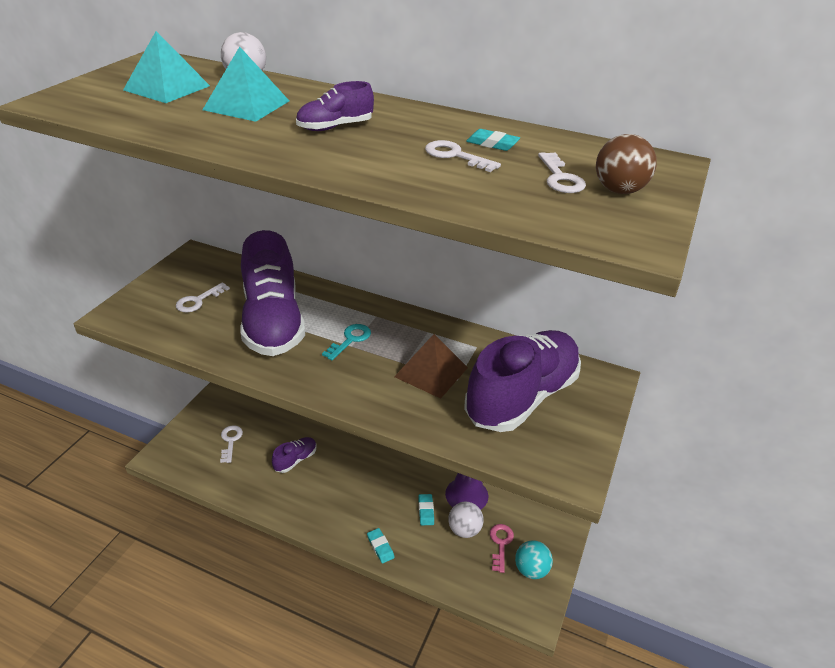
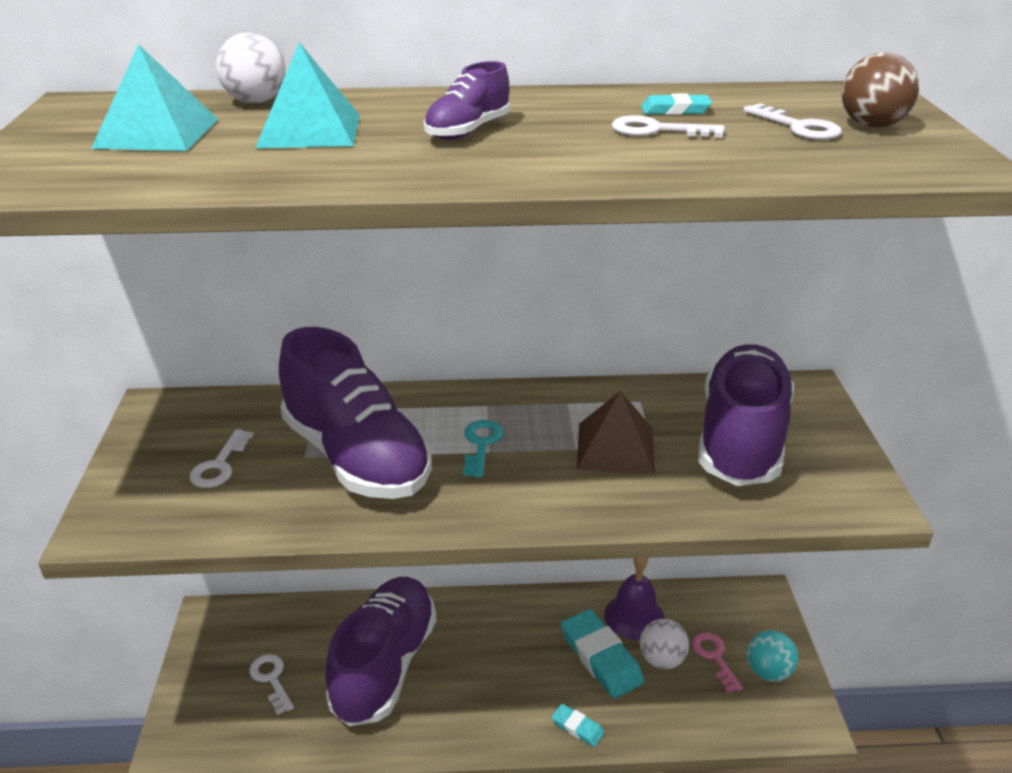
camera: 25 degrees left, 5 degrees down
(295, 460) = (385, 665): purple shoe -> purple shoe, size x2.25
(426, 511) = (600, 657): turquoise eraser -> turquoise eraser, size x2.01

